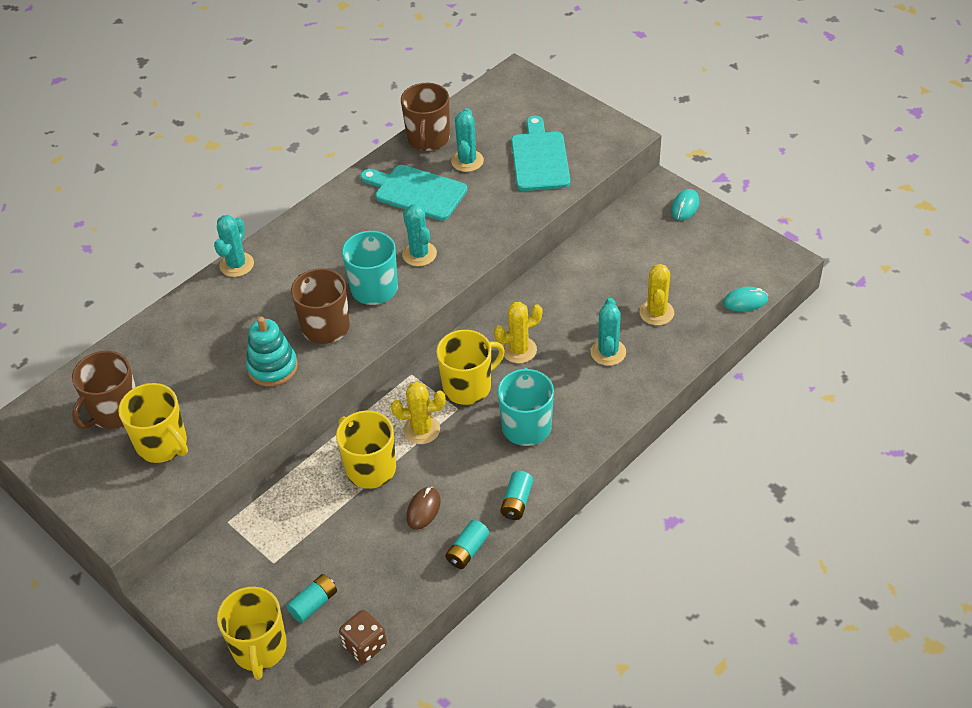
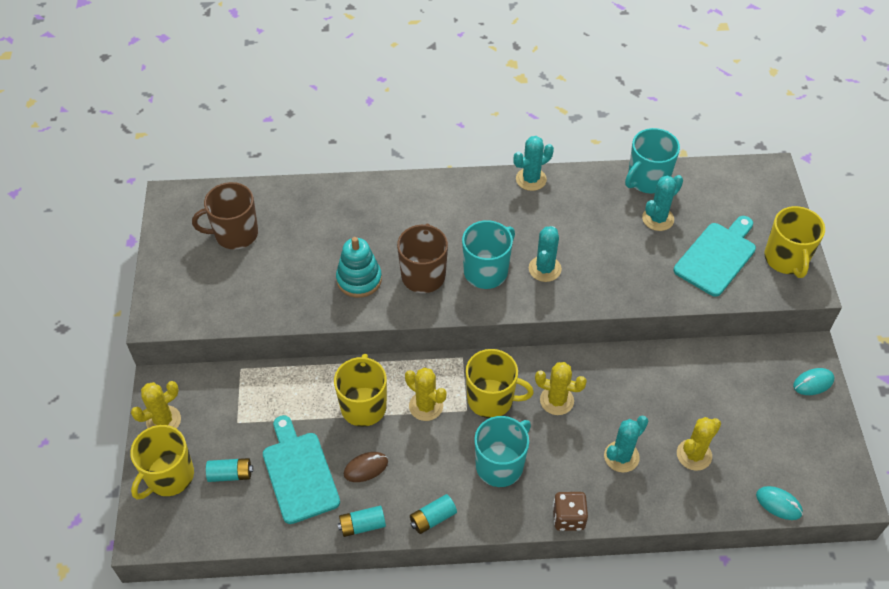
camera: 40 degrees right, 5 degrees up
(162, 444) = (238, 281): yellow mug -> yellow mug (786, 259)
(203, 613) = (163, 420): none -> yellow cactus
(236, 265) = (414, 183): turquoise cactus -> turquoise cactus (531, 179)
(365, 645) = (229, 534): brown dice -> brown dice (568, 518)
(416, 192) = (594, 217): turquoise cutting board -> turquoise cutting board (299, 473)
(428, 139) = (647, 180): brown mug -> turquoise mug

